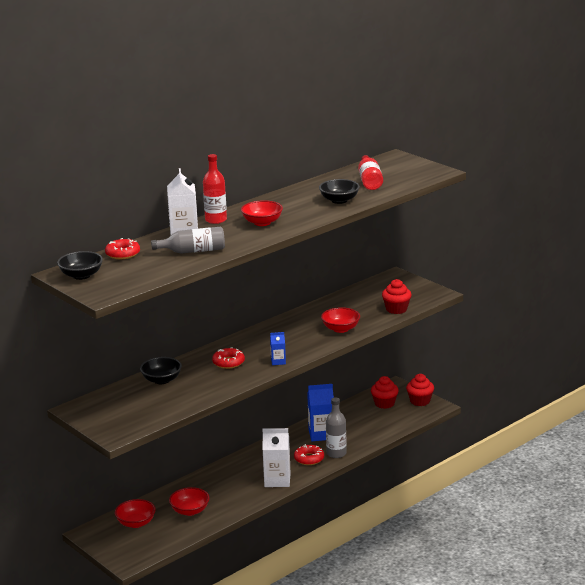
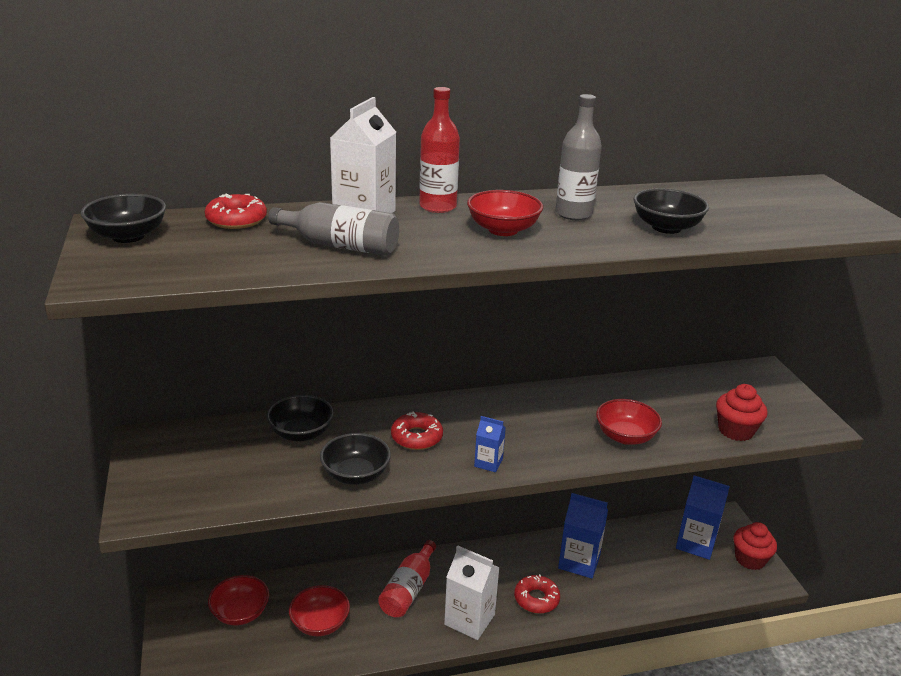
camera: 25 degrees right, 5 degrees up
(212, 387) = (355, 474): none -> black bowl
(336, 453) = (580, 606): grey bottle -> grey bottle (573, 214)
(369, 181) = (744, 209): red bottle -> red bottle (408, 589)
(384, 403) = (695, 543): red cupcake -> blue carton

